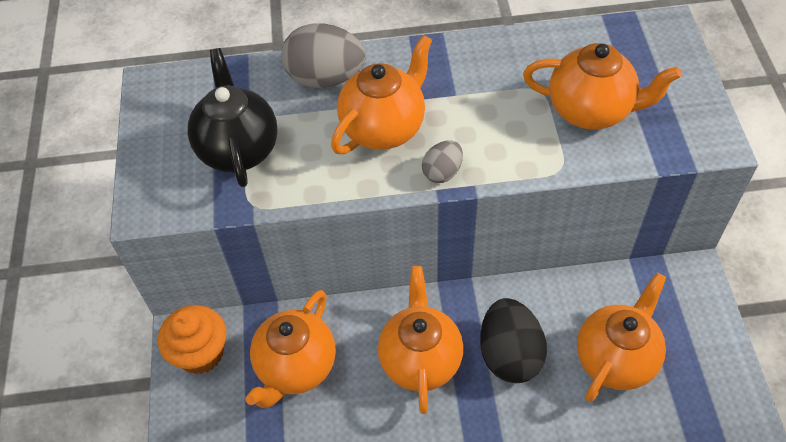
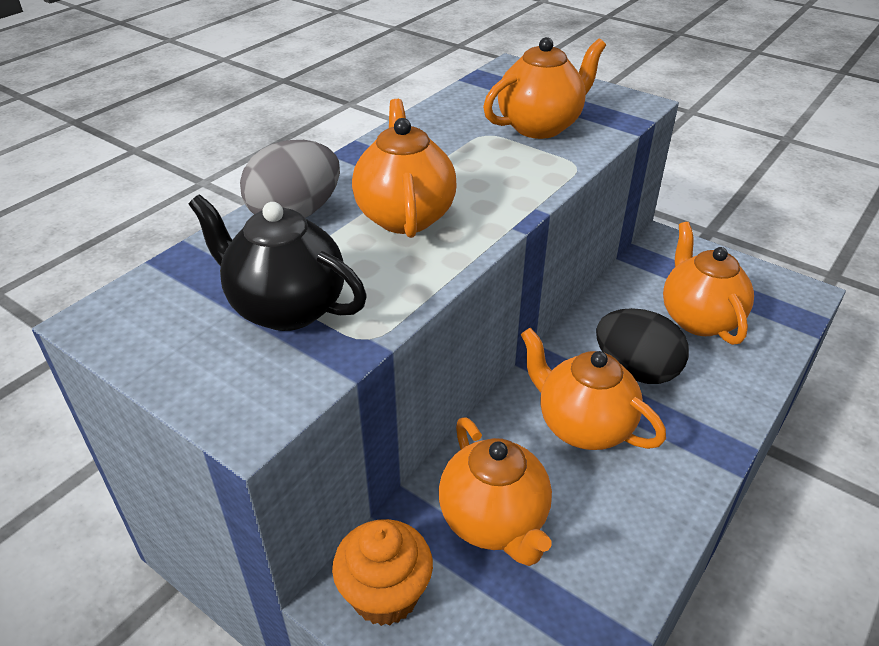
camera: 50 degrees left, 15 degrees down
(442, 172) = (499, 214): grey egg -> none

